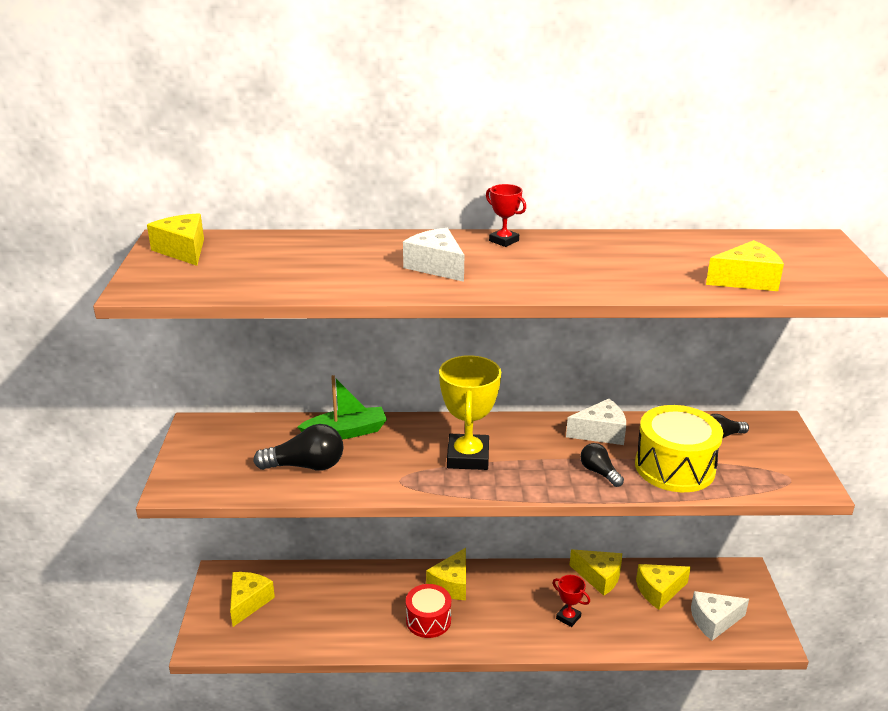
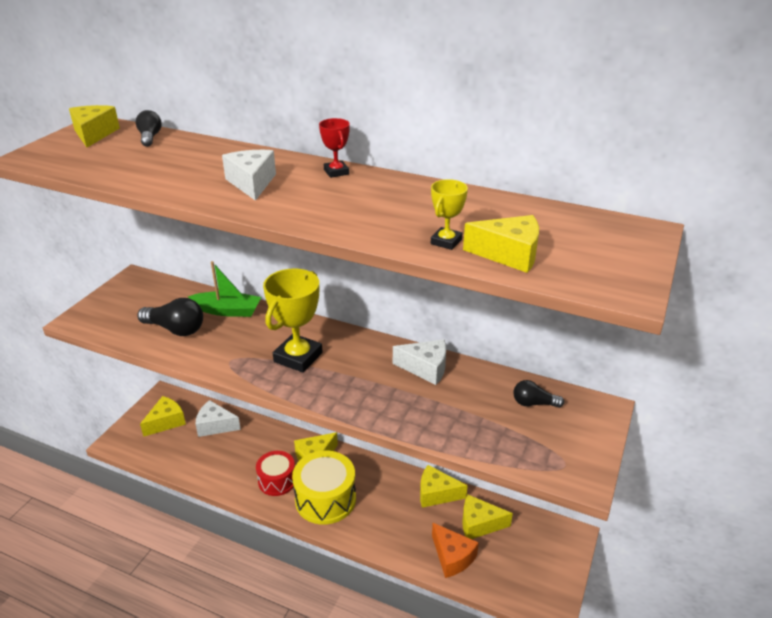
camera: 25 degrees right, 5 degrees up
(568, 617) = (385, 518): red trophy -> none
(599, 472) = (391, 403): black light bulb -> black light bulb (150, 137)
(599, 577) = (436, 494): yellow cheese -> yellow cheese turned 135 degrees clockwise
(657, 629) = (452, 557): none -> orange cheese
(674, 467) = (463, 419): yellow drum -> yellow drum (325, 499)
(683, 281) = (446, 242): none -> yellow trophy
(714, 621) = (509, 569): white cheese -> white cheese (215, 426)

